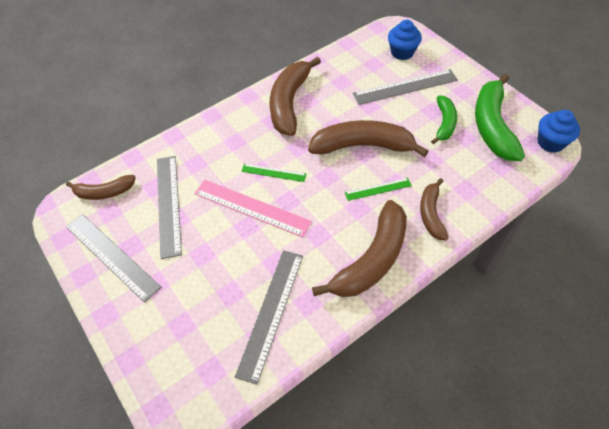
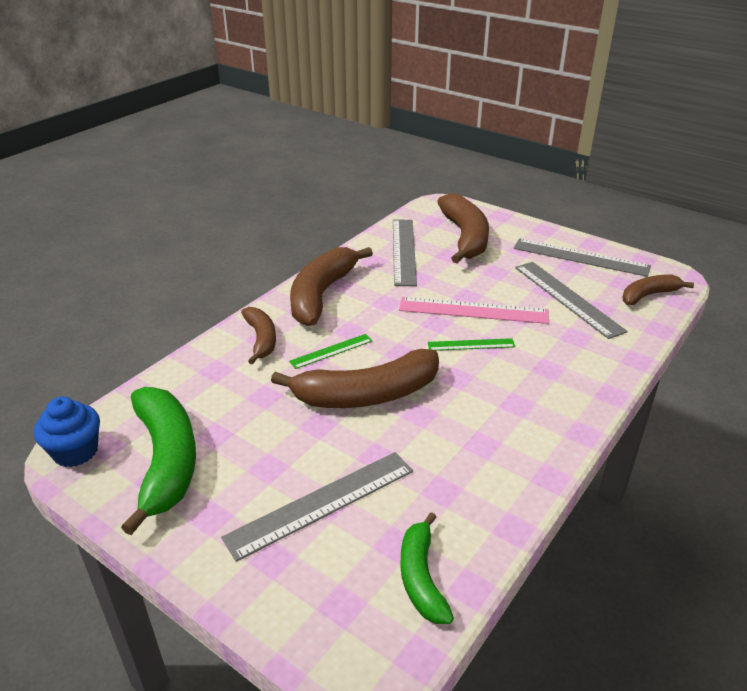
camera: 160 degrees right, 20 degrees down
(289, 103) = (509, 435): brown banana -> brown banana (465, 237)
(402, 52) = (343, 586): blue cupcake -> none
(444, 123) = (246, 450): green banana -> green banana (421, 577)

